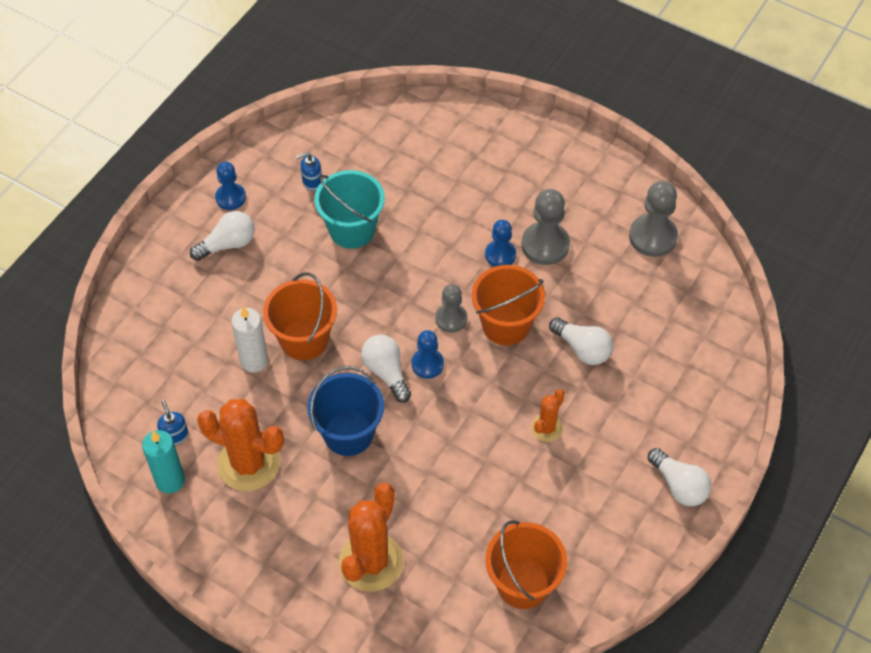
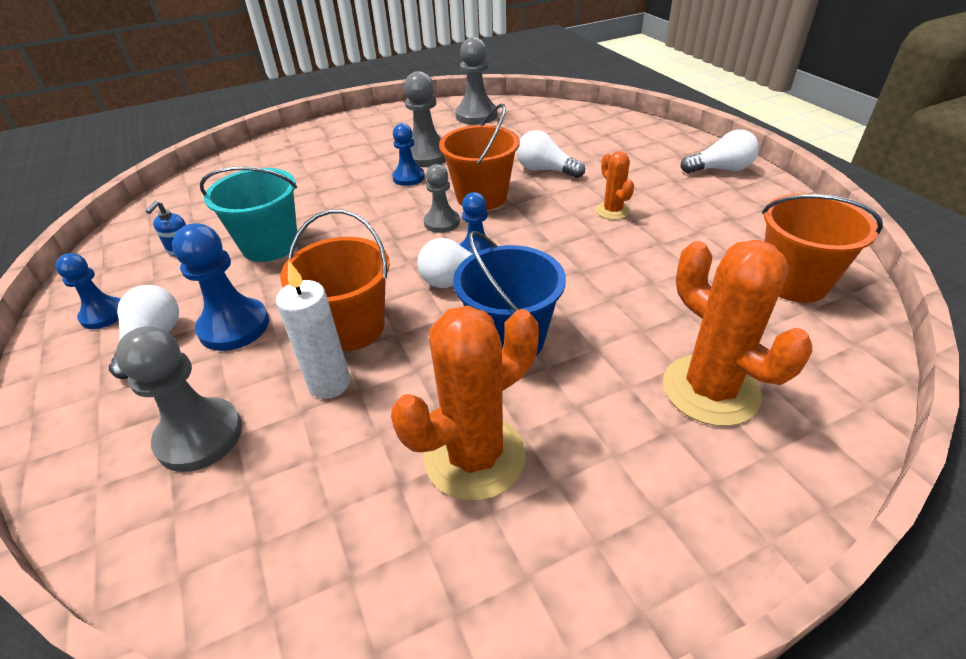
camera: 55 degrees left, 15 degrees down
(170, 480) = (423, 579): turquoise candle -> none
(175, 436) = (351, 531): blue soap dispenser -> none
(183, 328) = (199, 436): none -> grey pawn
(265, 276) = (234, 326): none -> blue pawn
(582, 349) = (545, 170): white light bulb -> white light bulb turned 135 degrees counterclockwise

